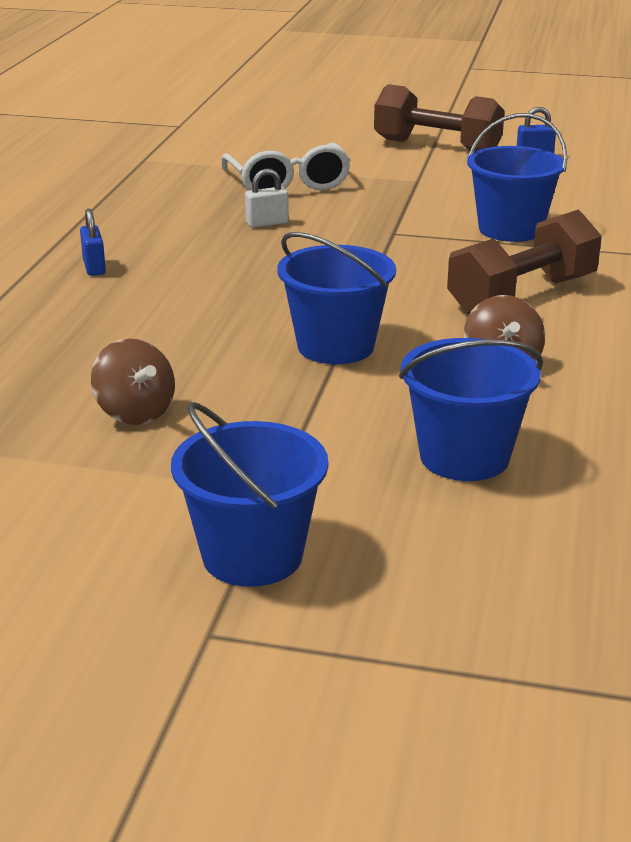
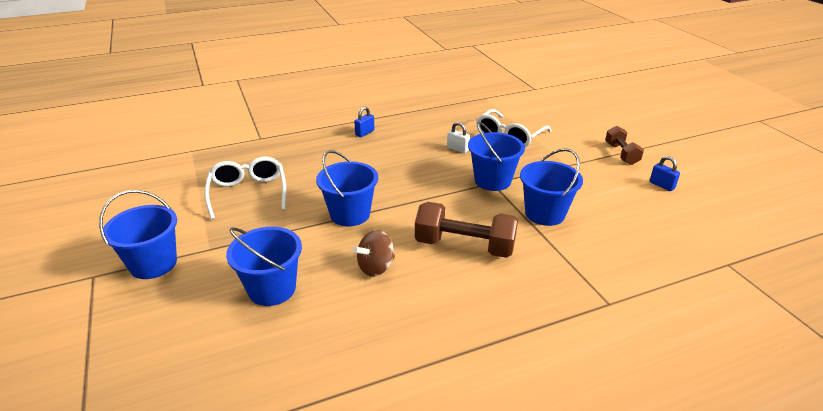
camera: 55 degrees right, 5 degrees up
(135, 413) = (248, 193): brown spinning top -> white glasses
(388, 230) = (492, 180): none -> blue bucket
(437, 147) = (621, 154): brown dumbbell -> brown dumbbell, size x0.61

